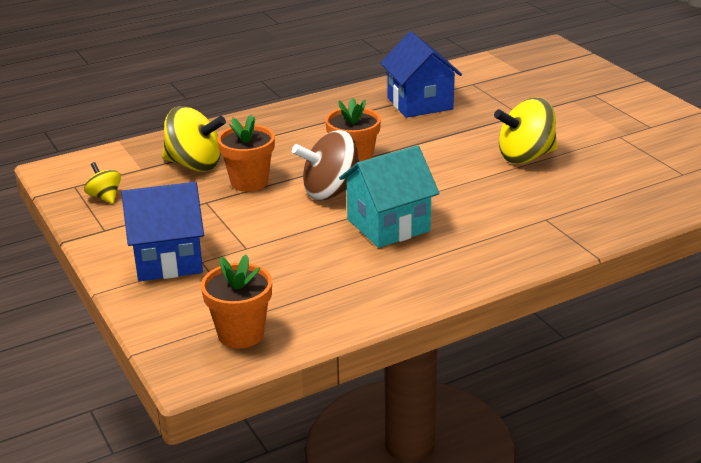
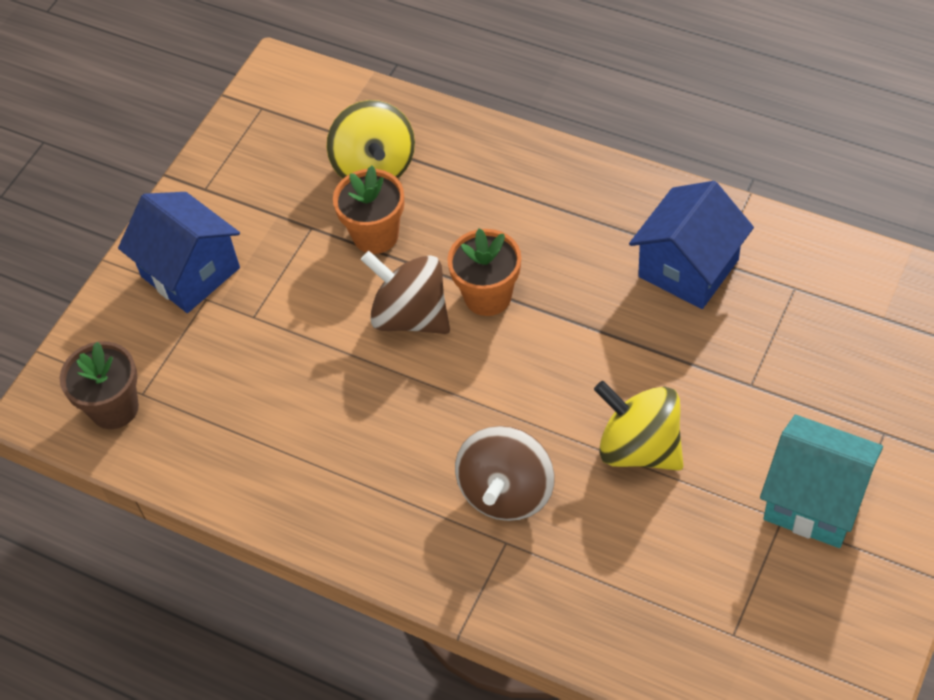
camera: 60 degrees right, 25 degrees up
(105, 197) = (260, 145): yellow spinning top -> none
(241, 334) = (114, 408): orange flower pot -> brown flower pot
(388, 225) = (382, 406): turquoise house -> turquoise house (814, 500)
(508, 206) = (506, 492): none -> brown spinning top

